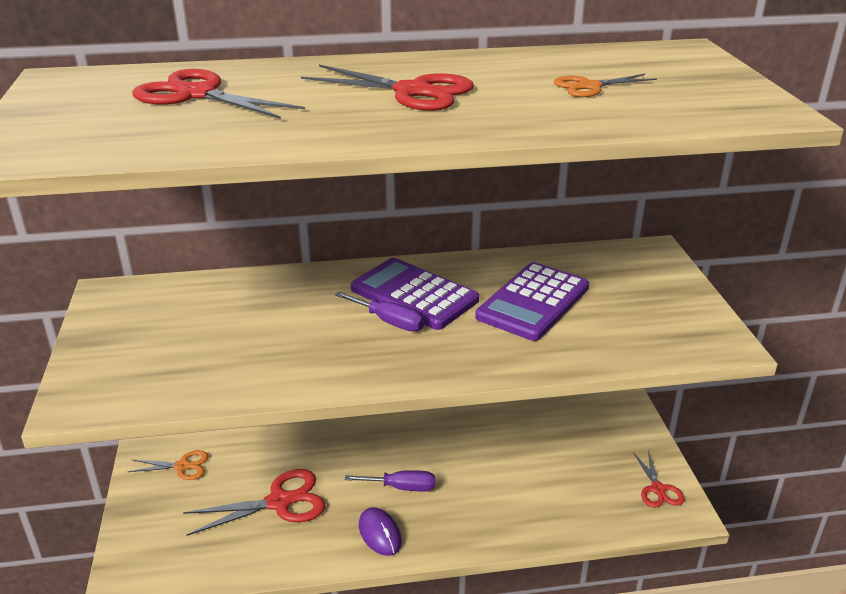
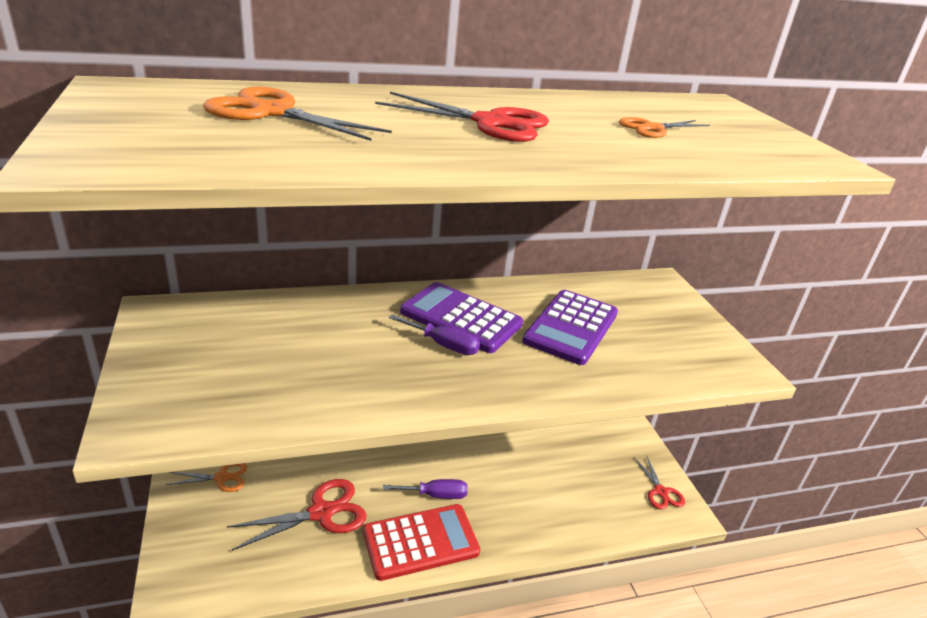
camera: 10 degrees left, 0 degrees up
(197, 95) = (272, 112): red scissors -> orange scissors
(380, 533) = (421, 542): purple mouse -> red calculator

